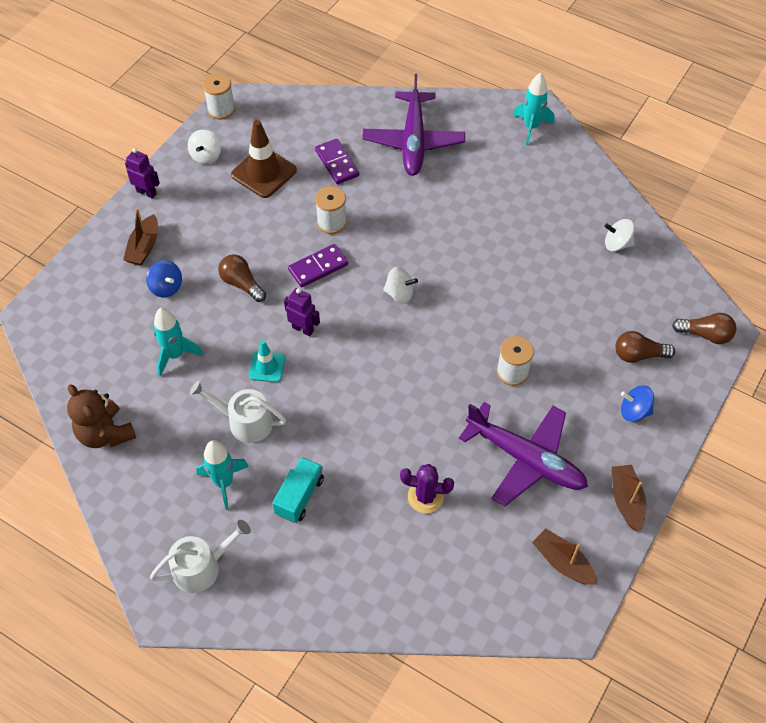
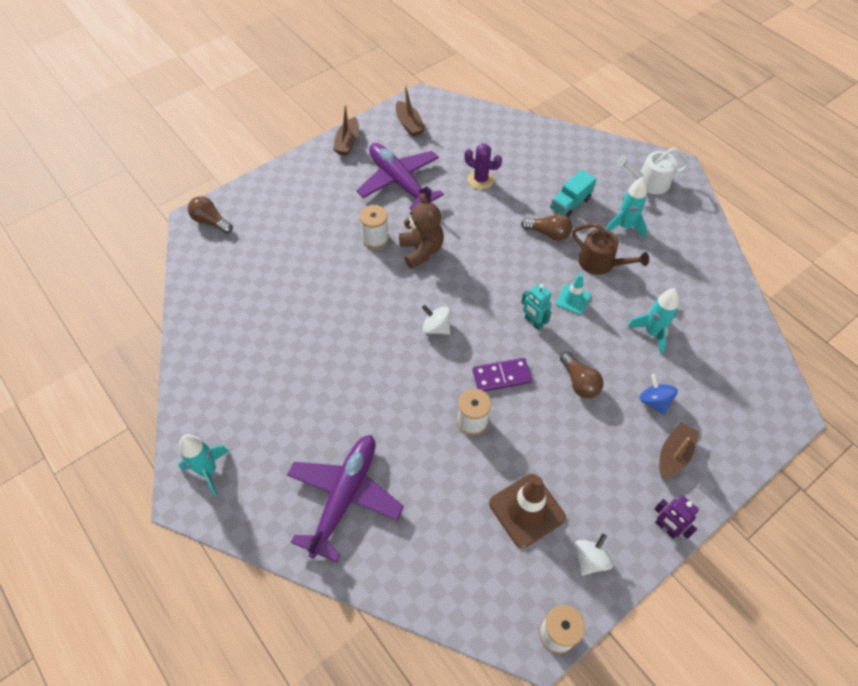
camera: 160 degrees left, 0 degrees up
(105, 433) = (717, 286): brown teddy bear -> brown teddy bear (421, 251)
(245, 422) = (600, 263): white watering can -> brown watering can
(303, 329) = (533, 322): purple robot -> turquoise robot
(337, 163) = (441, 495): purple domino -> none
(617, 244) = (220, 313): white spinning top -> none
(634, 411) = (304, 188): blue spinning top -> none
(638, 355) = (272, 222): brown light bulb -> brown light bulb (548, 233)

